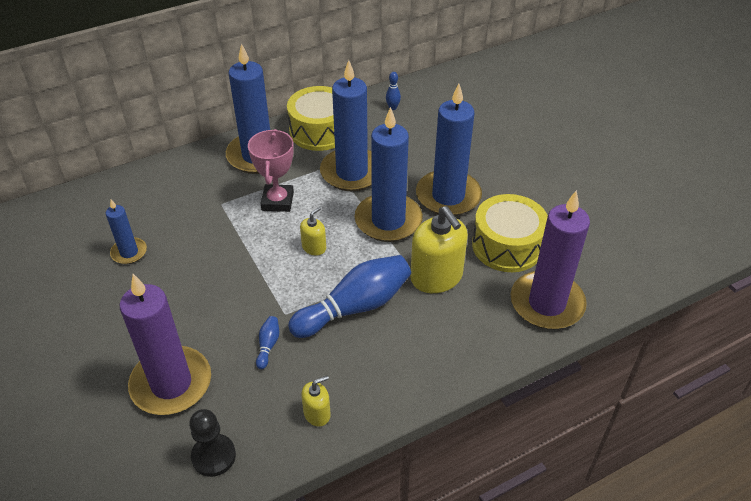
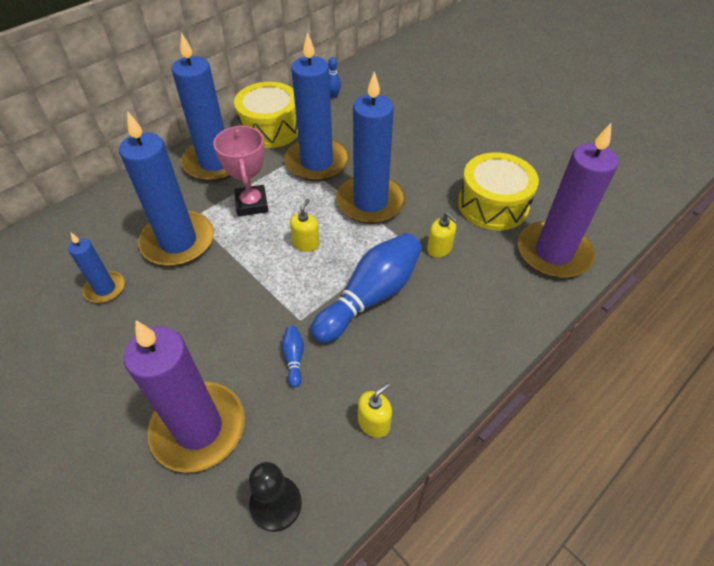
camera: 15 degrees left, 5 degrees up
(436, 277) = (439, 249): yellow soap dispenser -> yellow soap dispenser, size x0.50
(448, 196) = (418, 168): blue candle -> blue candle (178, 242)

